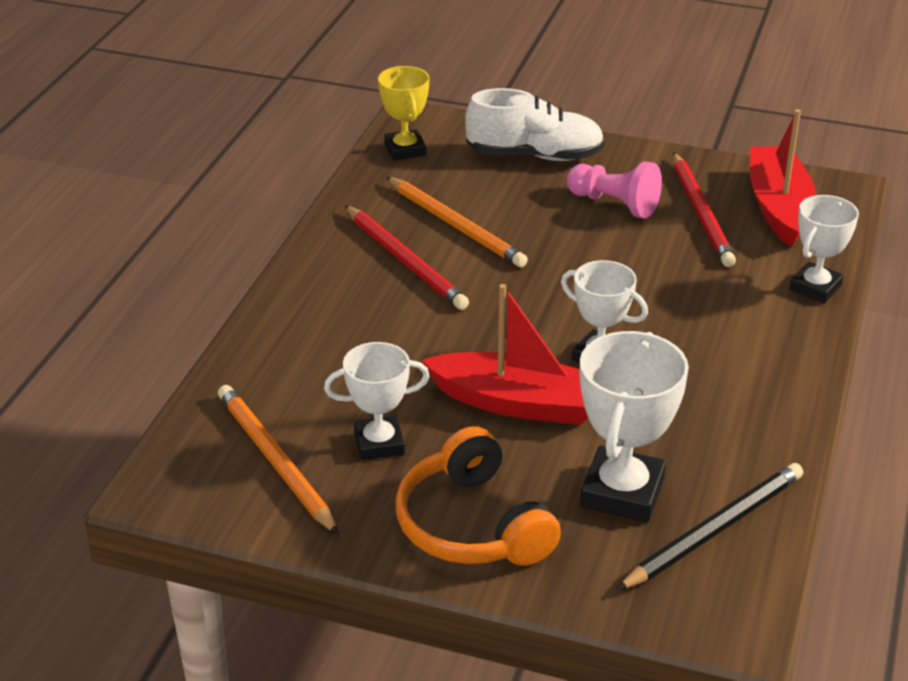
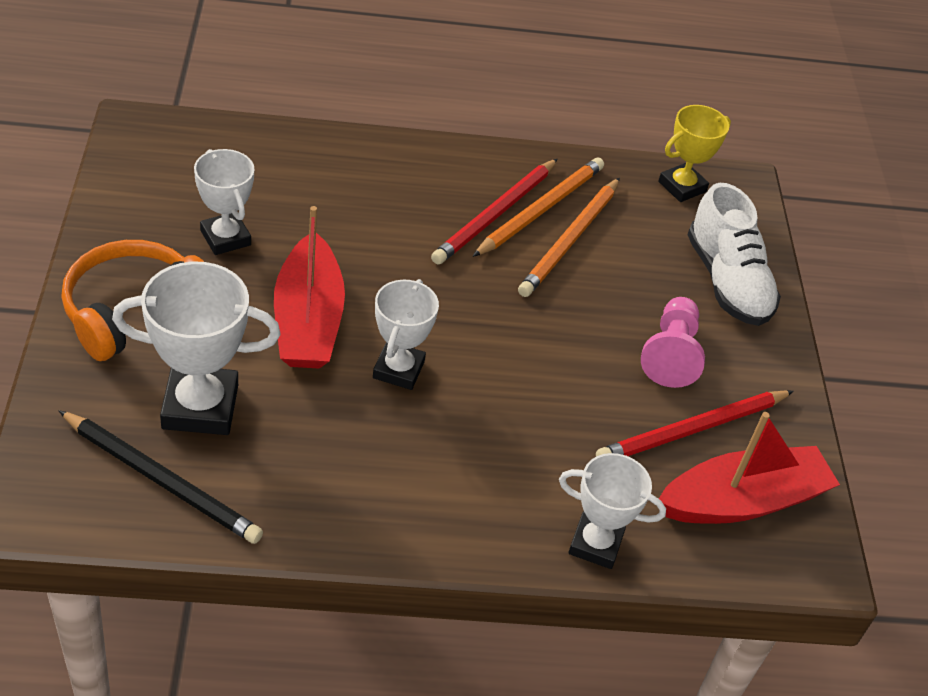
camera: 65 degrees right, 10 degrees up
(275, 461) = (186, 182): orange pencil -> orange pencil (540, 210)

